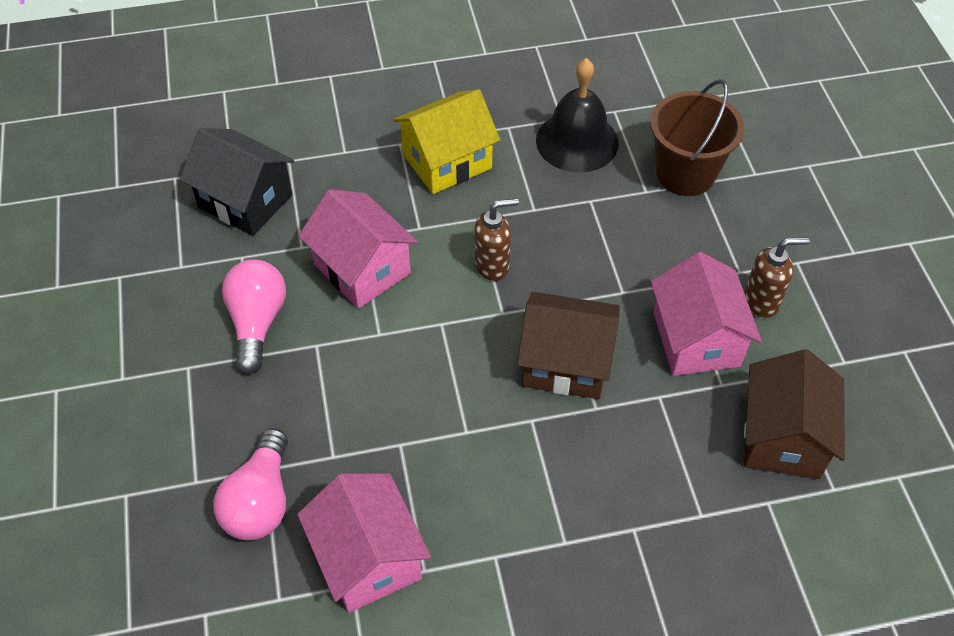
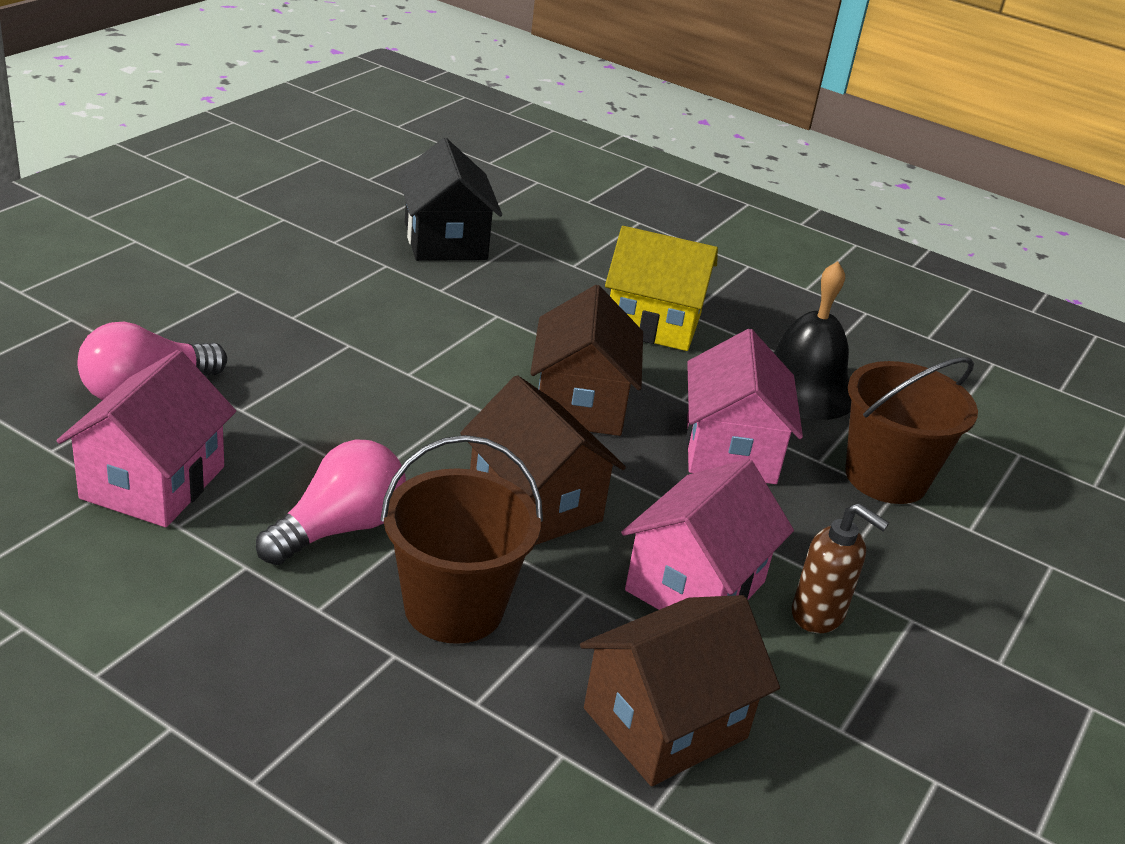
camera: 40 degrees right, 20 degrees down
(257, 322) = (330, 303): pink light bulb -> pink light bulb (339, 528)
(362, 269) = (465, 331): pink house -> pink house (730, 450)
(492, 265) = (580, 403): brown soap dispenser -> brown house
(619, 471) = (454, 607): none -> brown bucket

